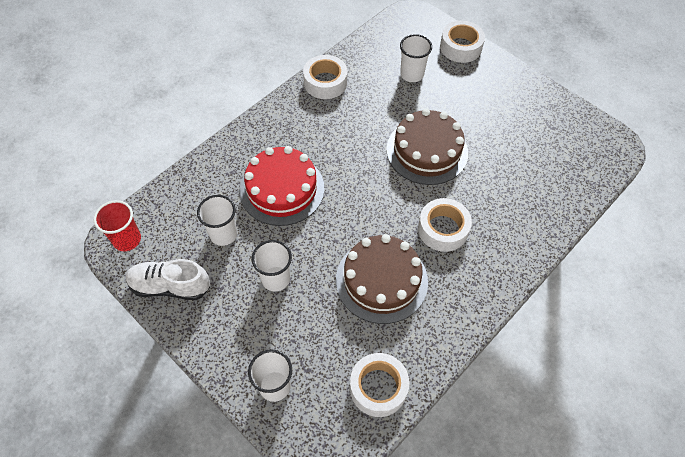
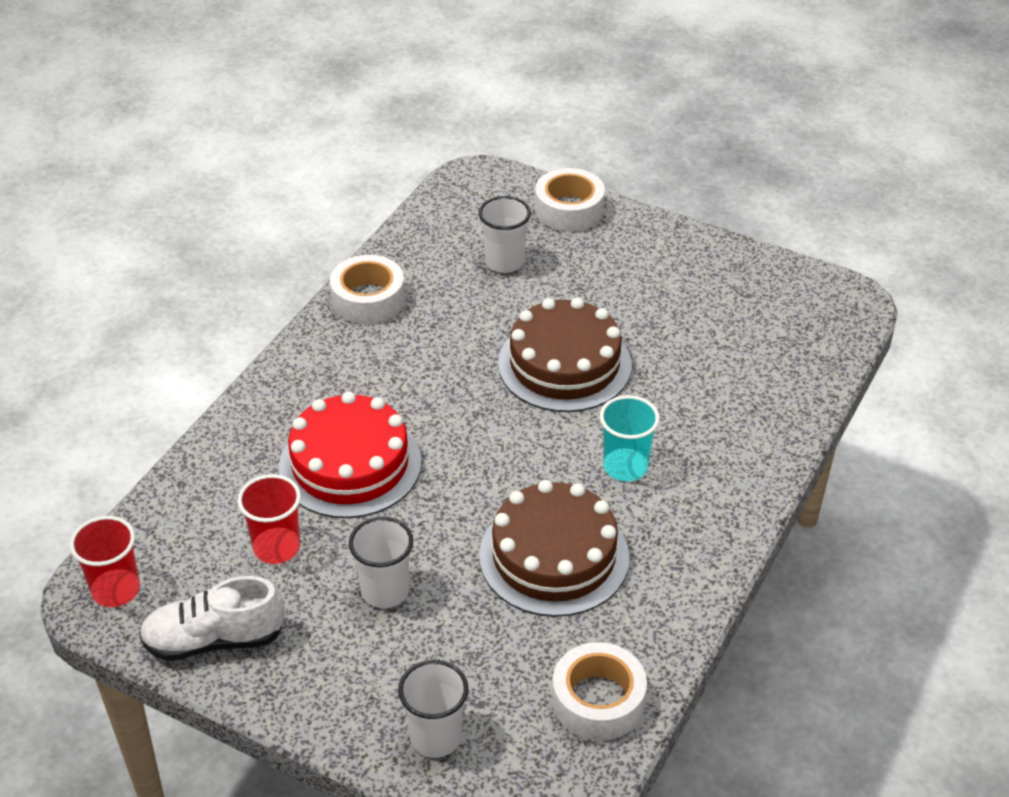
camera: 15 degrees left, 15 degrees down
(223, 234) = (276, 547): white cup -> red cup
(443, 229) = (625, 467): white tape -> turquoise cup

